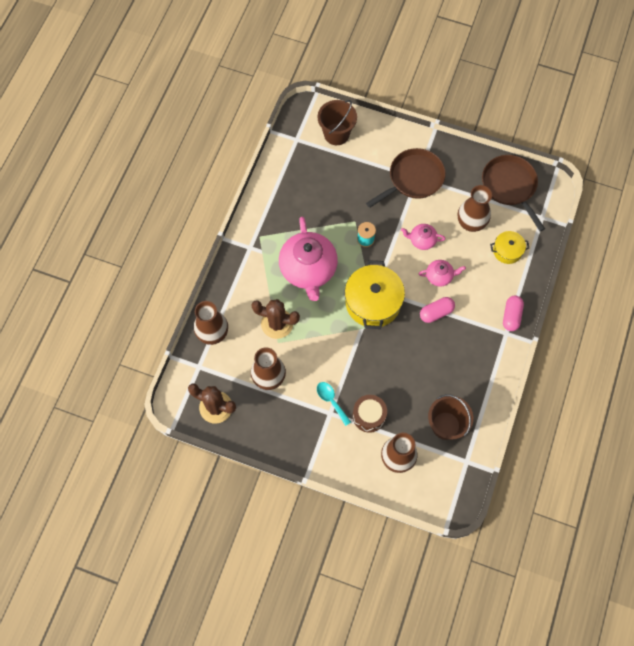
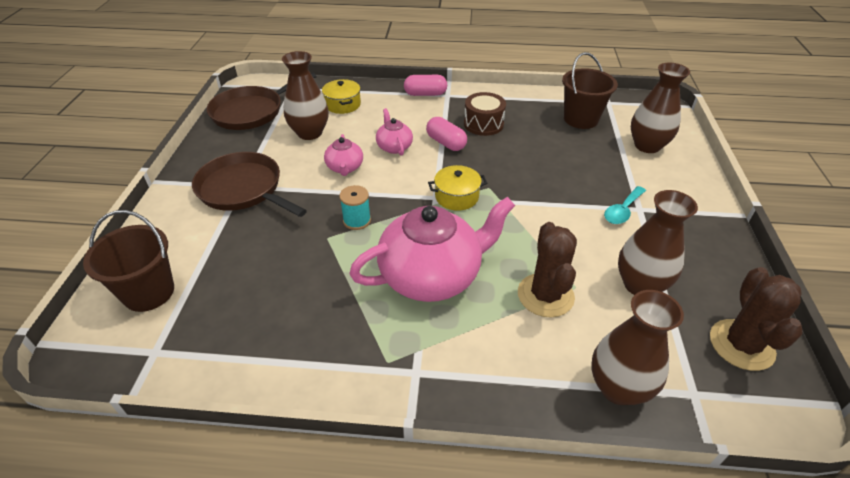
camera: 105 degrees left, 25 degrees down
(369, 416) = (615, 175): brown drum -> brown drum (483, 124)
(373, 302) = (456, 196): yellow pot -> yellow pot, size x0.54

